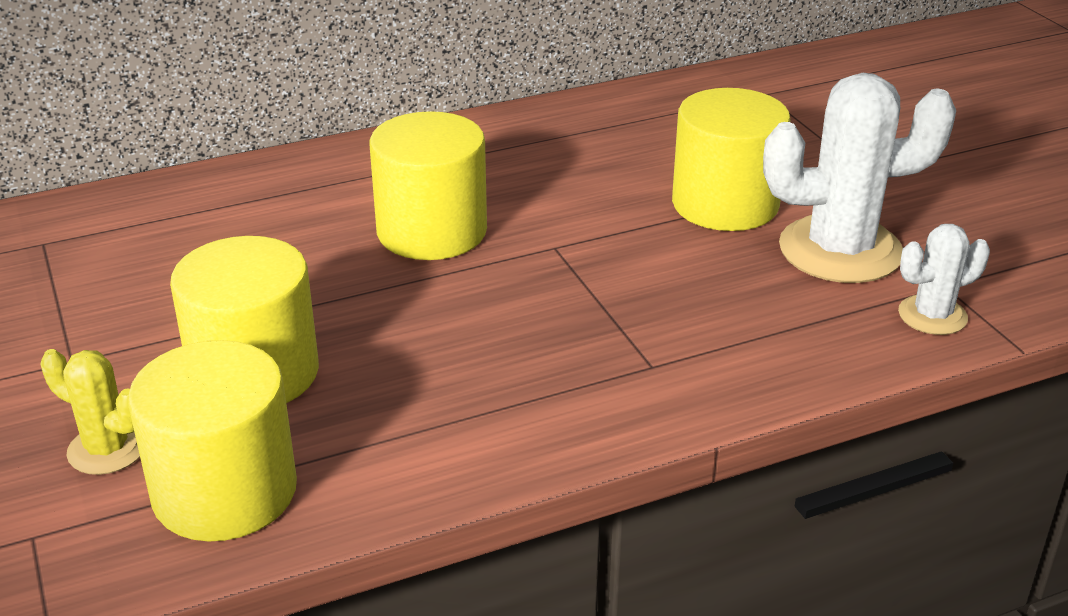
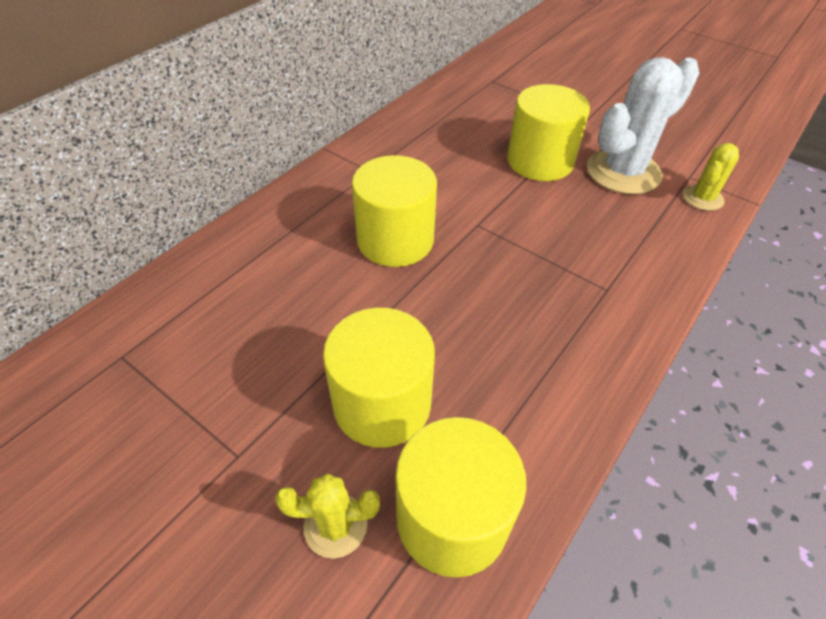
camera: 30 degrees left, 15 degrees up
(932, 315) = (702, 198): white cactus -> yellow cactus

